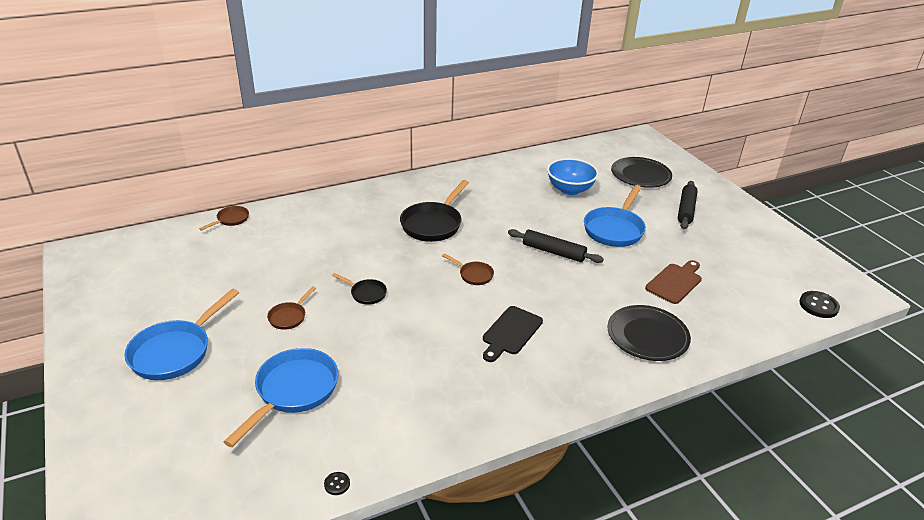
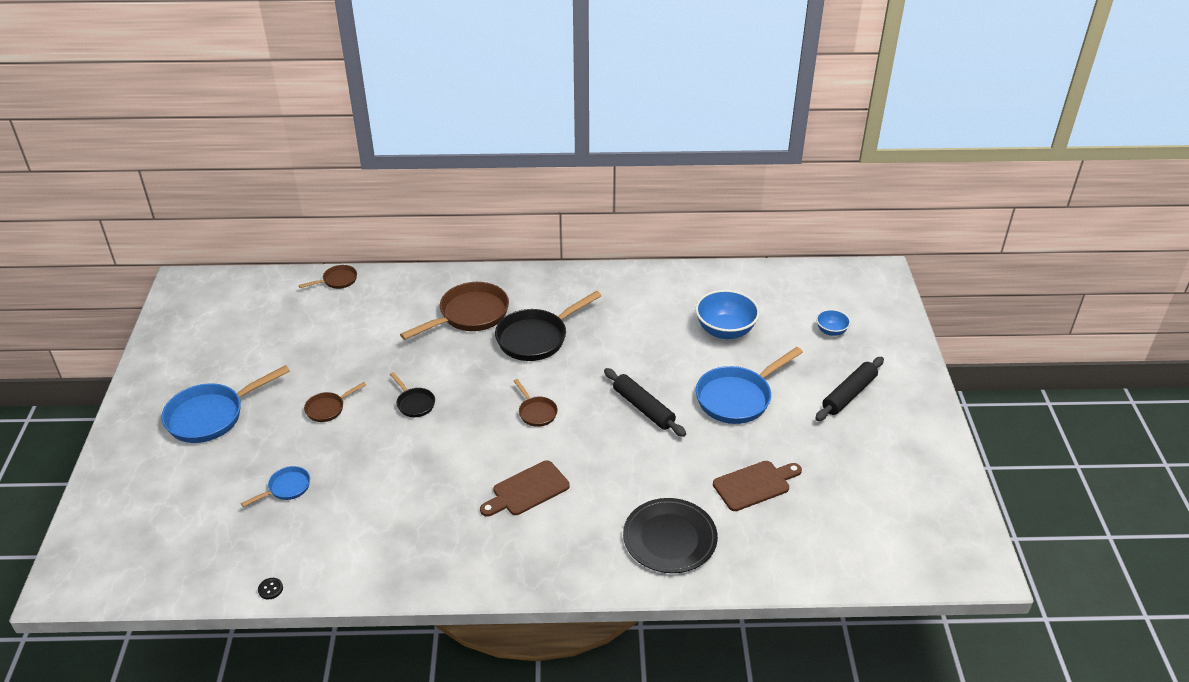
camera: 25 degrees right, 5 degrees up
(293, 391) = (286, 488): blue pan -> blue pan, size x0.51
(366, 220) = (469, 315): none -> brown pan
(511, 332) = (527, 490): black cutting board -> brown cutting board
(640, 175) = (831, 331): black plate -> blue bowl
(818, 306) = (907, 565): black button -> none

